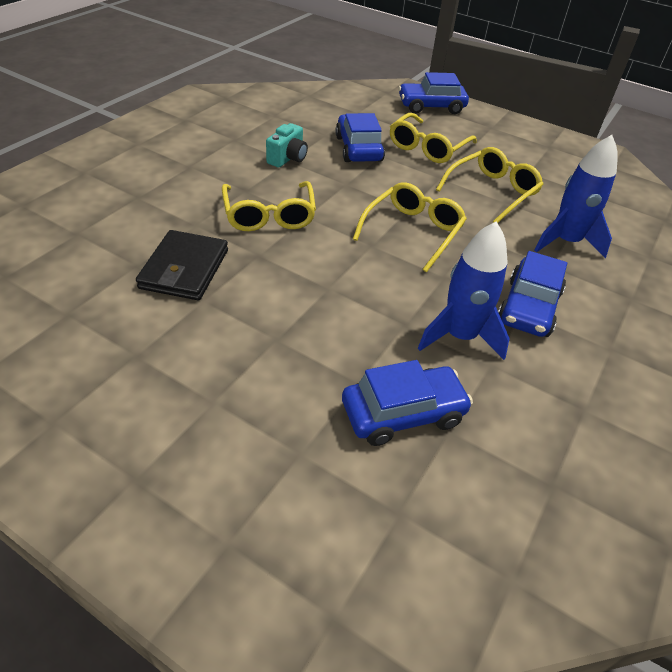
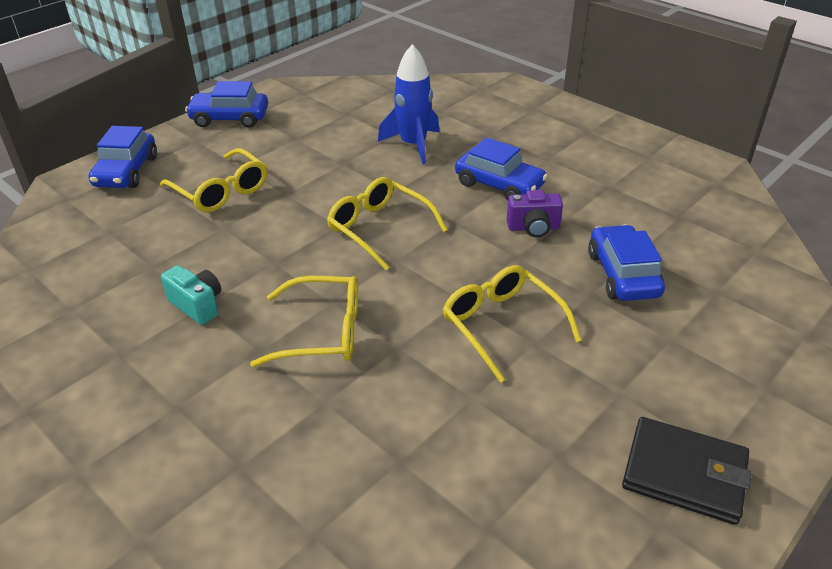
camera: 75 degrees left, 5 degrees down
(184, 269) = (415, 413): black wallet -> black wallet (684, 473)
(358, 149) = (200, 242): blue car -> blue car (230, 118)
(460, 336) = (533, 228): blue rocket -> purple camera
(492, 192) = (323, 167): yellow glasses -> yellow glasses (502, 325)

